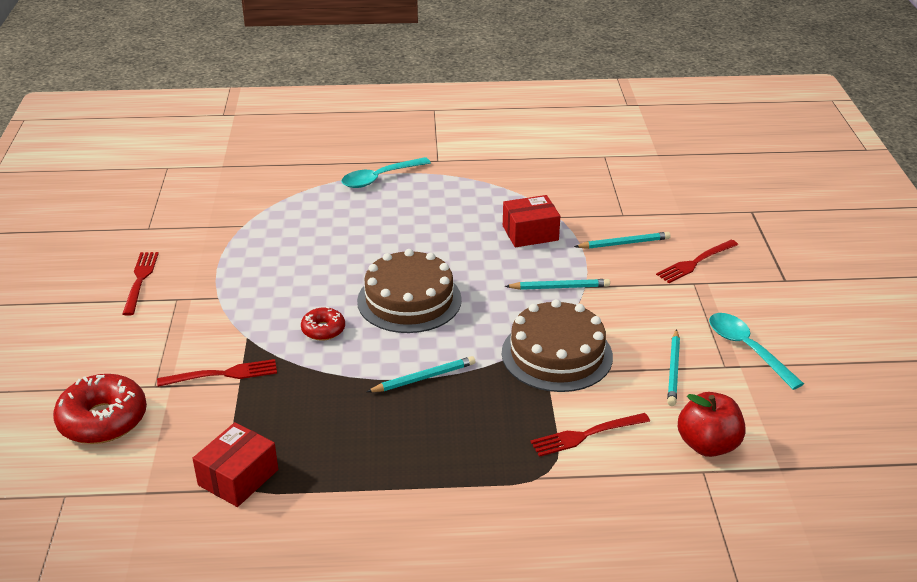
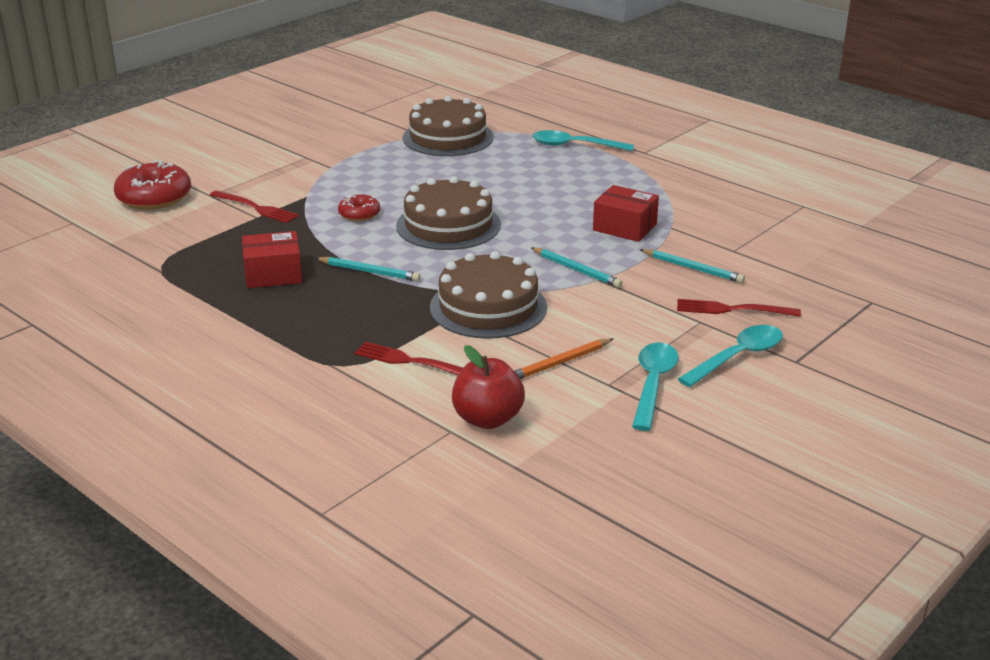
camera: 45 degrees right, 5 degrees down
(140, 280) = (304, 138): red fork -> none
(238, 477) = (165, 262): red box -> red box (273, 274)
(268, 218) = (448, 137): none -> brown cake
(673, 370) = (559, 363): turquoise pencil -> orange pencil
(754, 297) = (737, 357): none -> turquoise spoon

